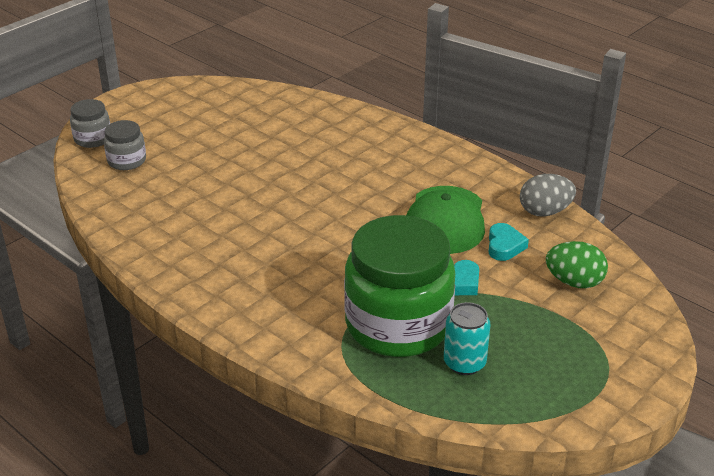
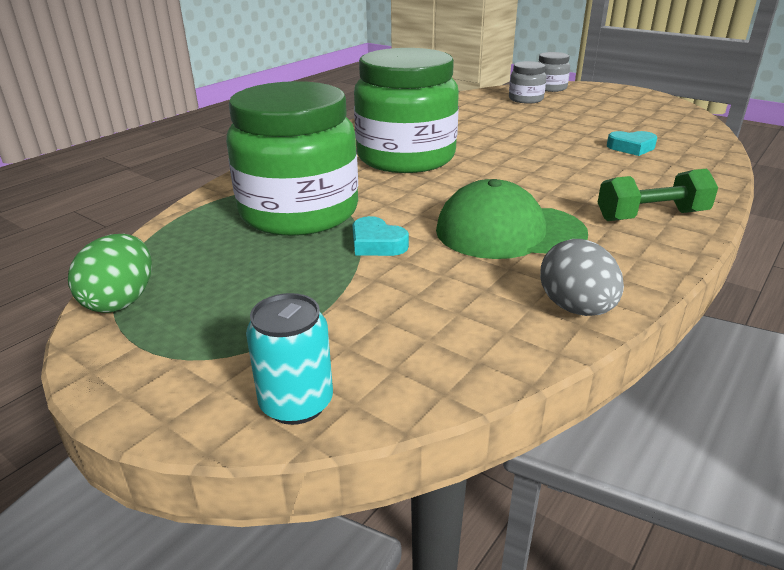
camera: 85 degrees right, 5 degrees down
(281, 256) = (406, 157): none -> green jar
(426, 157) = (651, 216): none -> green dumbbell
(464, 363) = (228, 249): turquoise can -> turquoise can (296, 403)
(504, 246) = (468, 273): turquoise heart -> turquoise heart (631, 147)
(574, 282) = (394, 332): green egg -> green egg (121, 301)

